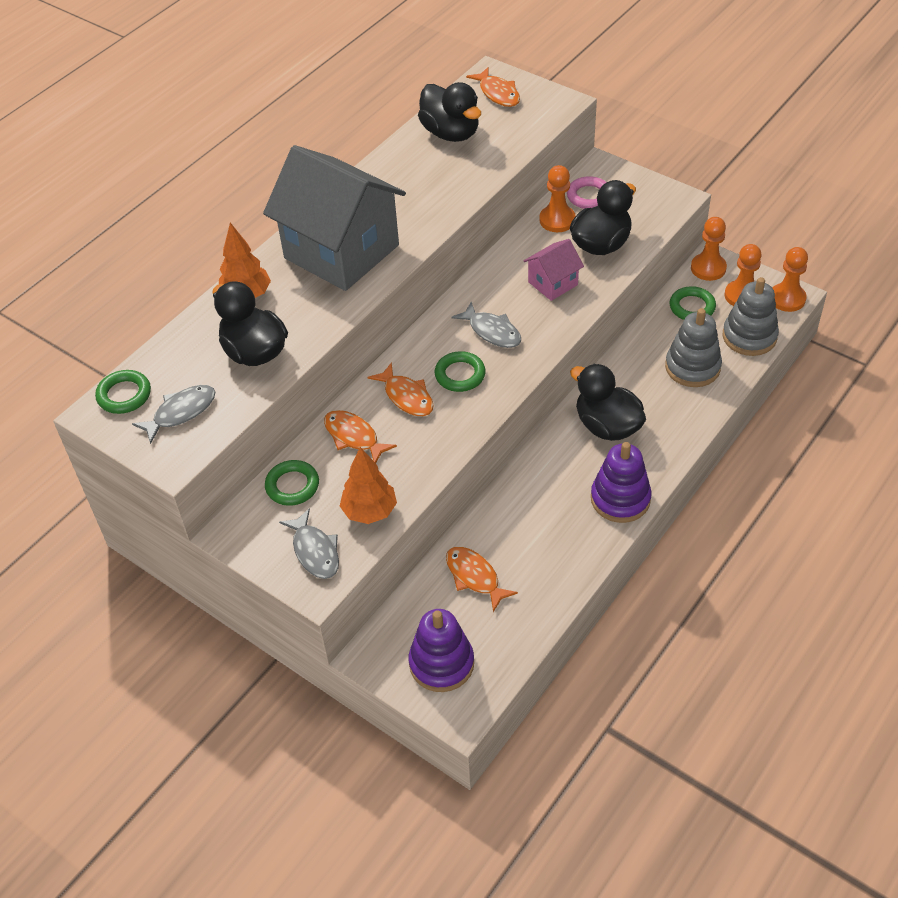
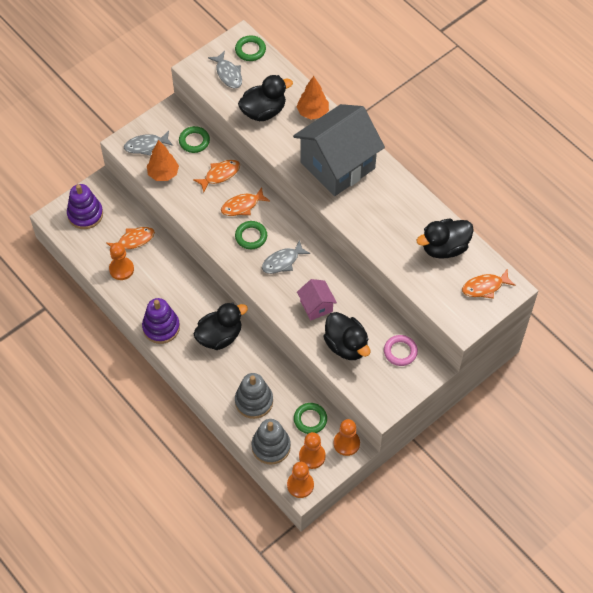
camera: 100 degrees right, 10 degrees up
(557, 220) = (379, 325): orange pawn -> orange pawn (121, 269)

